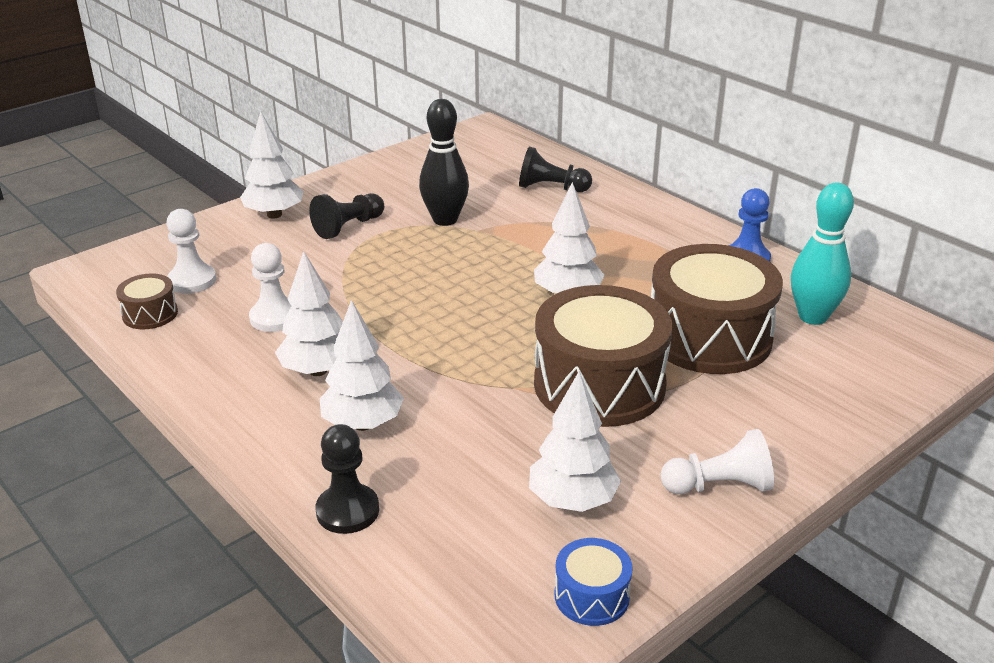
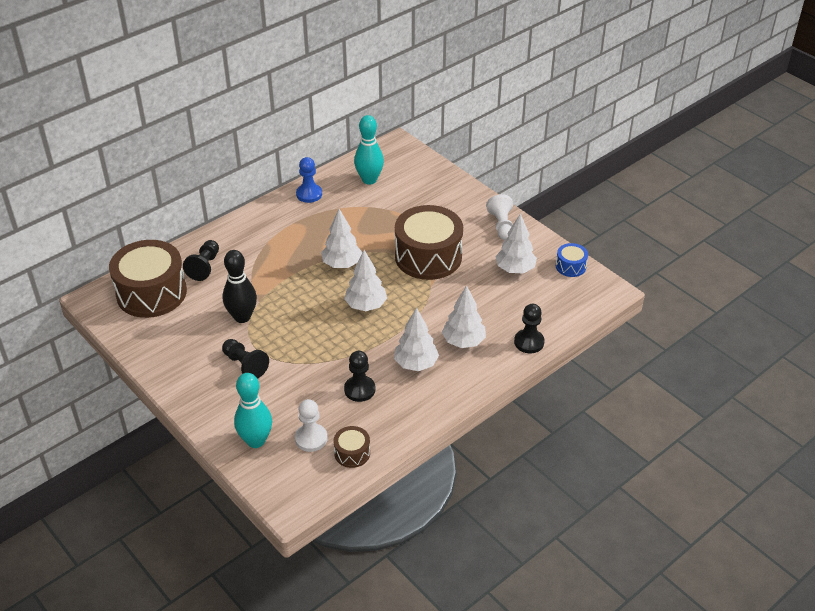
camera: 90 degrees left, 10 degrees up
(205, 241) = (256, 441): none -> turquoise bowling pin
(274, 214) = (219, 407): white tree -> white tree (366, 306)
(275, 318) = (359, 389): white pawn -> black pawn
(709, 337) = (386, 216): brown drum -> brown drum (151, 293)

